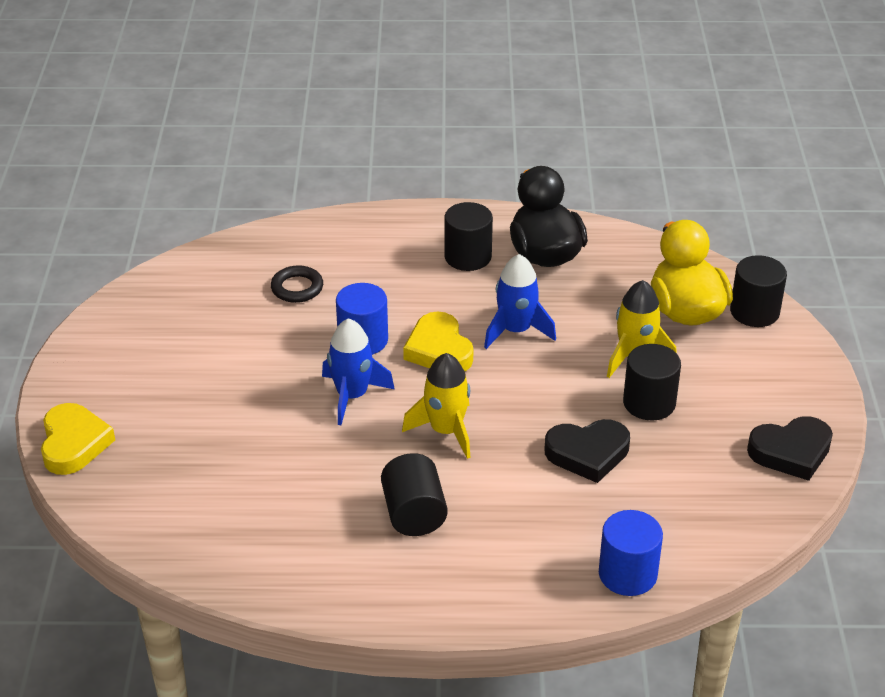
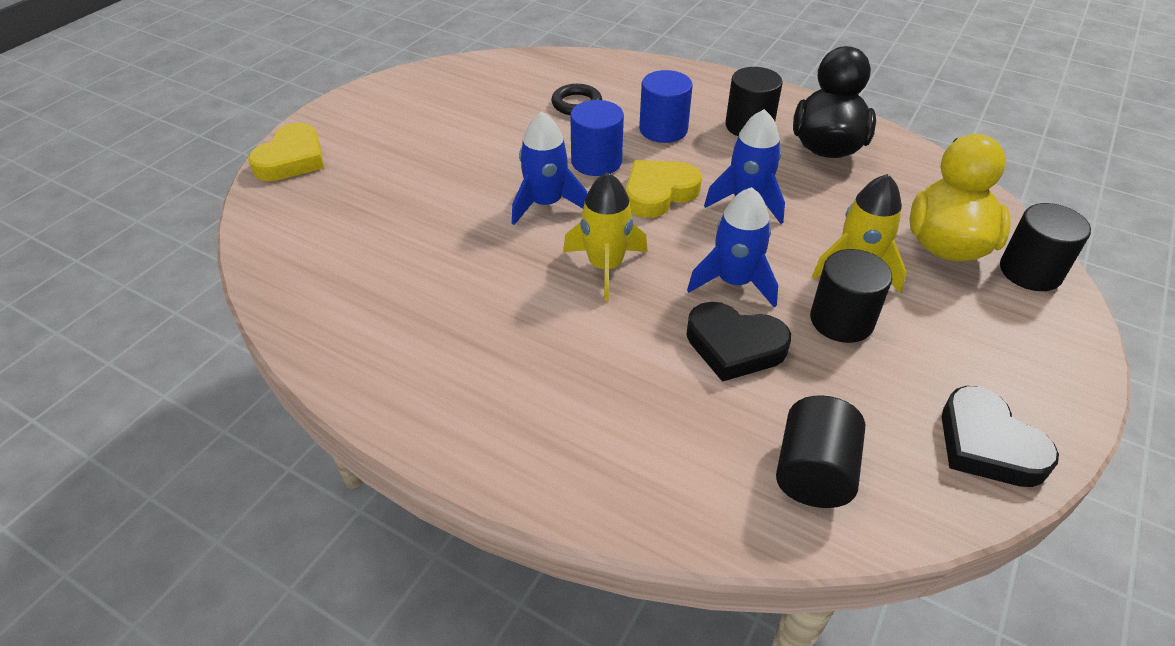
camera: 30 degrees right, 5 degrees up
(414, 514) = (508, 333): black cylinder -> black cylinder (813, 472)
(439, 350) = (659, 193): yellow heart -> yellow heart turned 45 degrees clockwise
(553, 403) = (734, 282): none -> blue rocket
(627, 574) = (681, 503): blue cylinder -> blue cylinder (663, 130)
(791, 452) = (987, 444): black heart -> black heart turned 45 degrees clockwise

